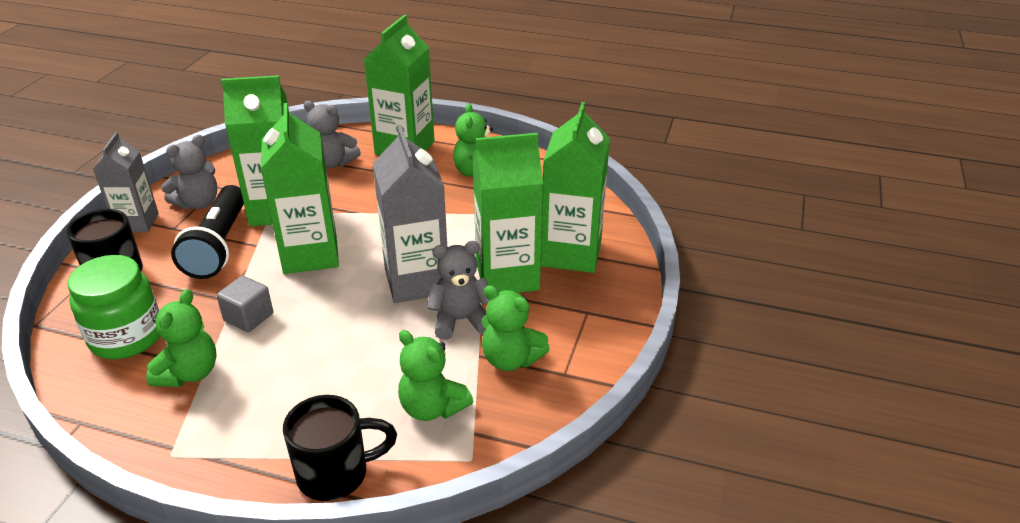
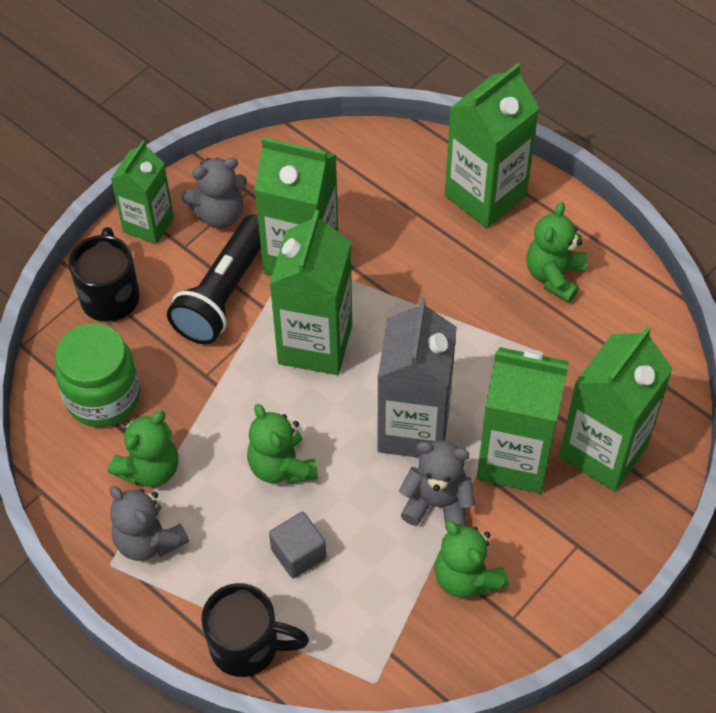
camera: 25 degrees right, 20 degrees up
(137, 223) = (148, 224): grey carton -> green carton
(248, 317) = (225, 414): grey cube -> grey cube (298, 554)
(332, 163) = (389, 195): grey teddy bear -> grey teddy bear (148, 540)
(432, 407) = (363, 607): green teddy bear -> green teddy bear (281, 466)

